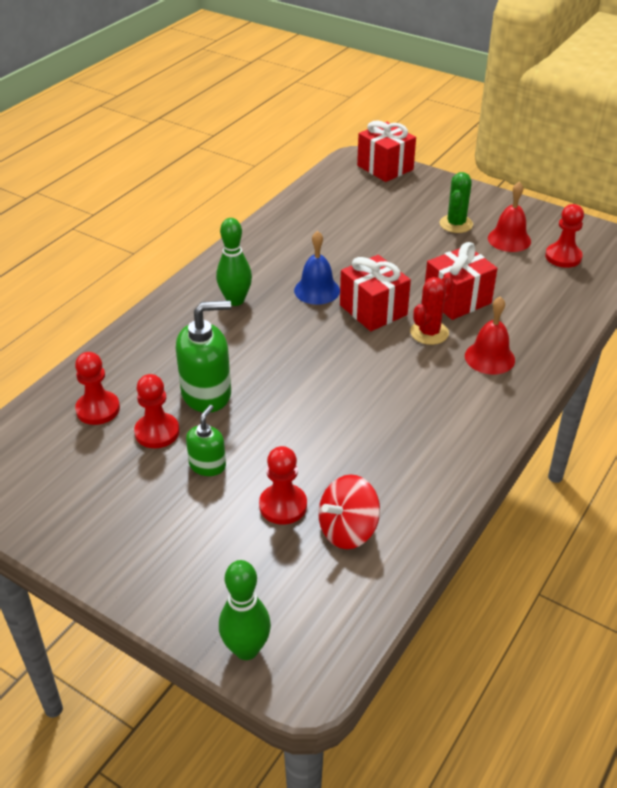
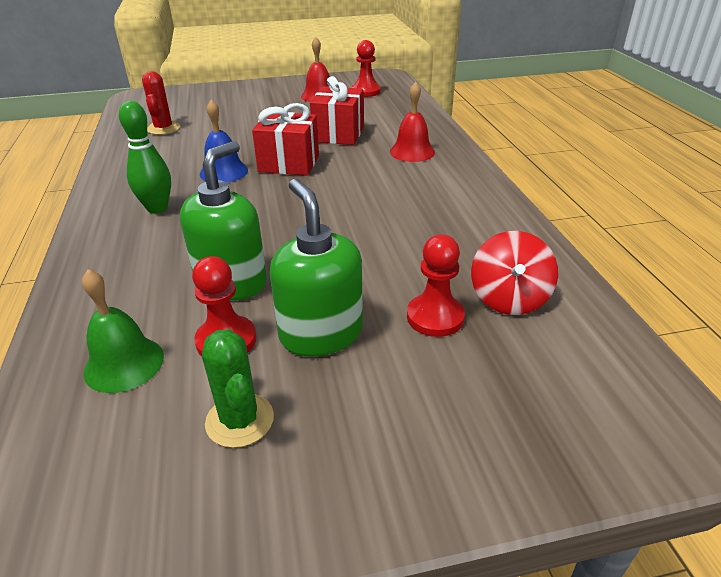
camera: 45 degrees left, 5 degrees down
(98, 409) = (124, 364): red pawn -> green bell
(207, 465) = (321, 333): green soap dispenser -> green soap dispenser, size x1.75
(246, 649) = (606, 452): green bowling pin -> none
(385, 168) = (168, 93): red gift -> none
(429, 333) = (351, 157): red cactus -> red cactus (163, 128)
(456, 224) = (270, 101): green cactus -> green cactus (240, 420)

